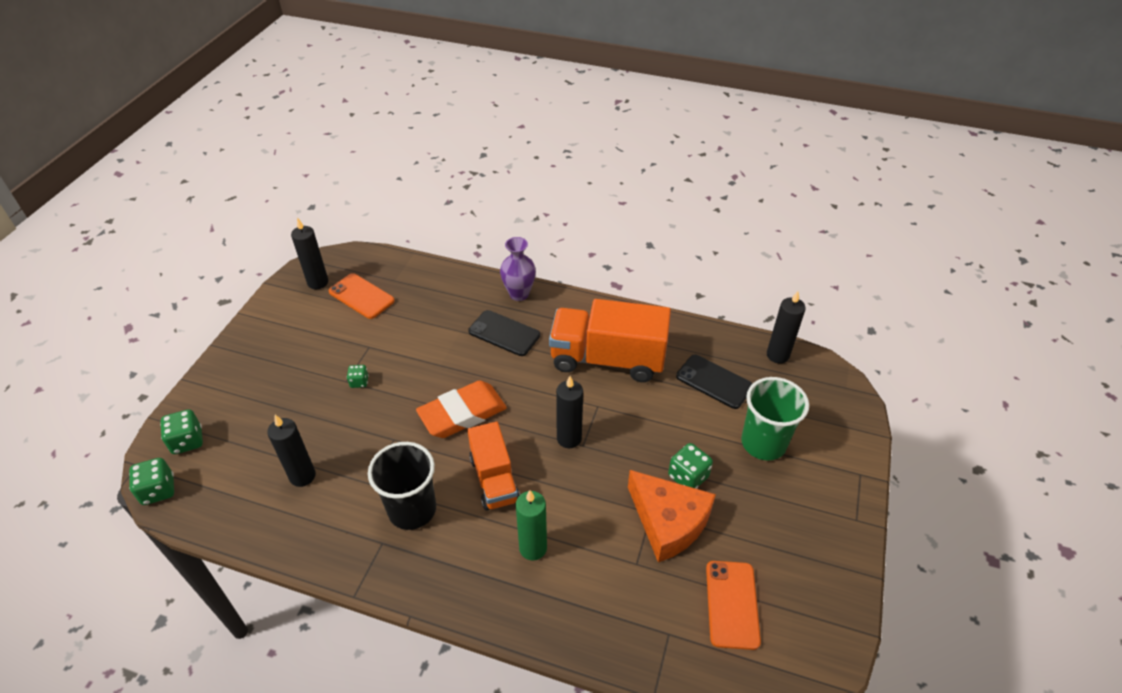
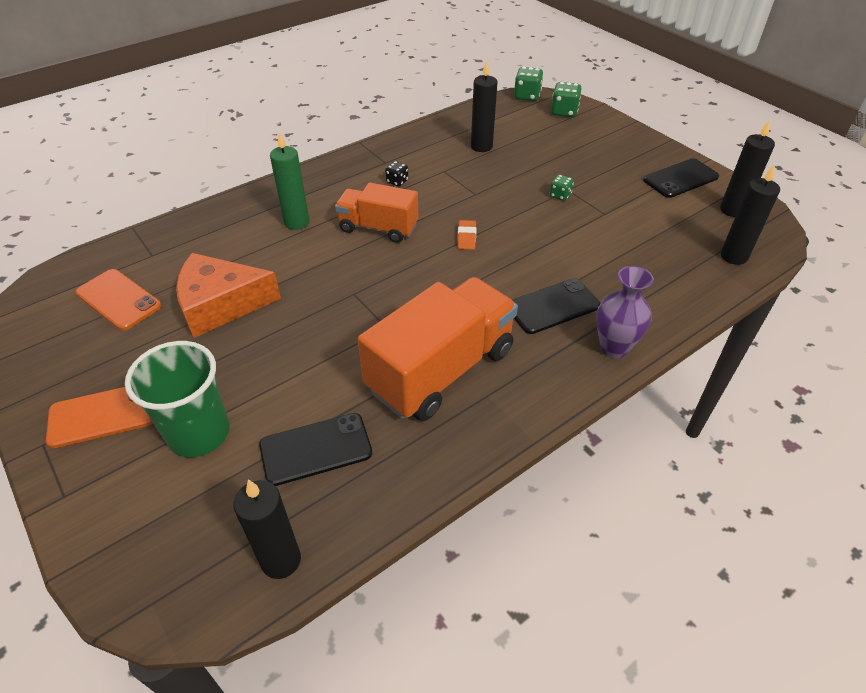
camera: 125 degrees right, 0 degrees up
(285, 320) = (680, 179): none -> black phone
(361, 296) = (689, 230): orange phone -> orange phone (103, 415)
(412, 509) = (397, 181): black cup -> black dice
(462, 413) = (466, 237): orange eraser -> orange eraser, size x0.43
(569, 438) = (370, 288): black candle -> black candle (733, 256)
(688, 477) = (241, 344): green dice -> none

